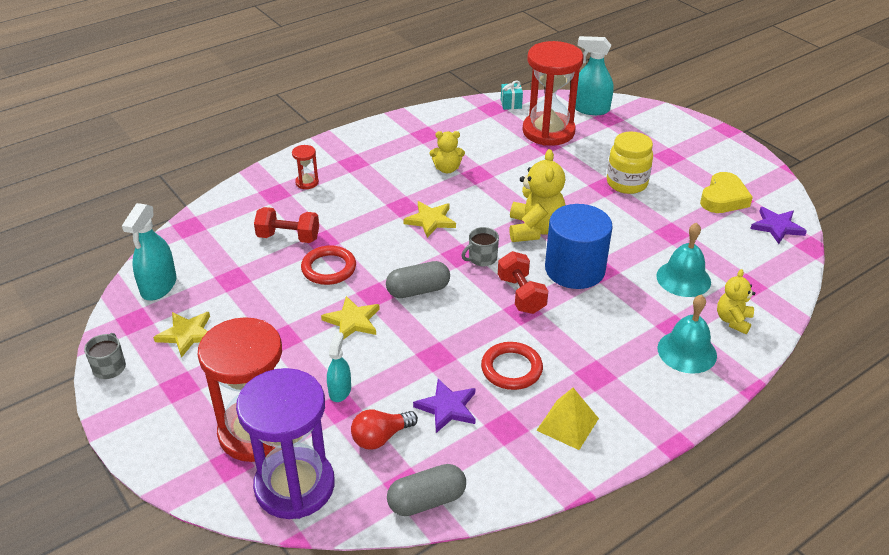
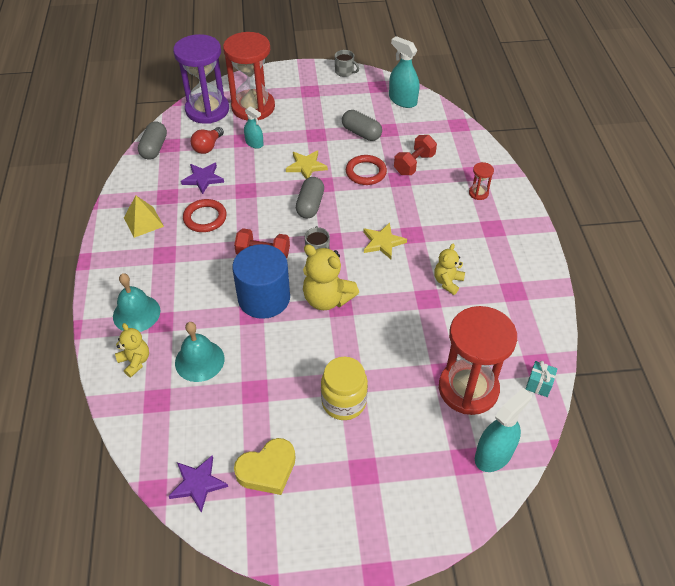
camera: 120 degrees right, 10 degrees up
(187, 334) = (349, 101): yellow star -> none
(254, 298) = (361, 133): none -> grey capsule
(381, 437) = (208, 147): red light bulb -> red light bulb turned 150 degrees counterclockwise
(723, 198) = (267, 469): yellow heart -> yellow heart turned 90 degrees counterclockwise

